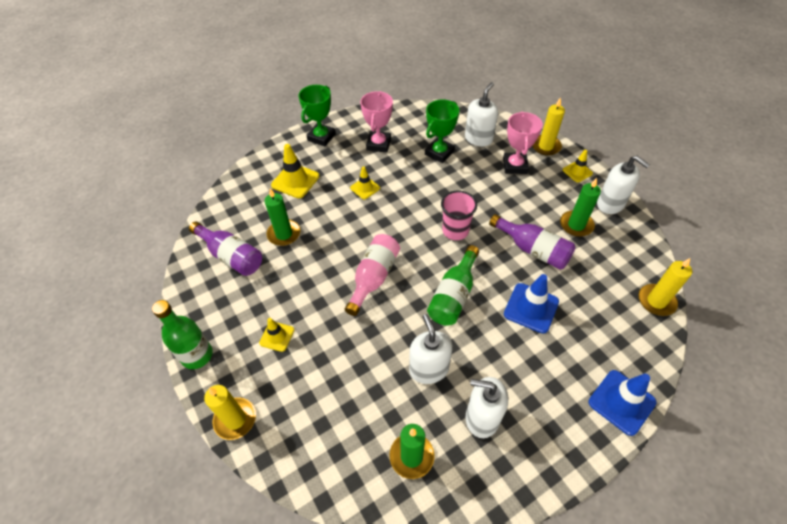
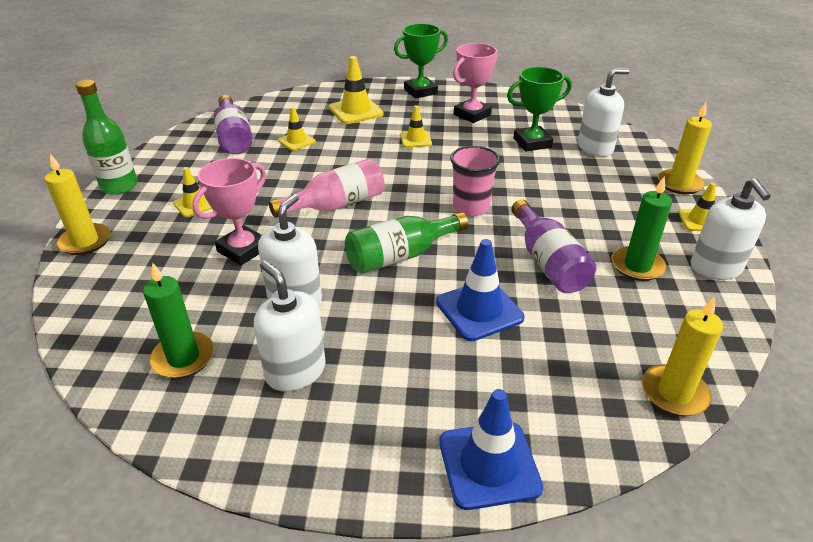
camera: 35 degrees right, 15 degrees down
(284, 234) = (296, 141): green candle -> yellow traffic cone
(515, 166) = (615, 185): pink trophy -> pink trophy (243, 250)

